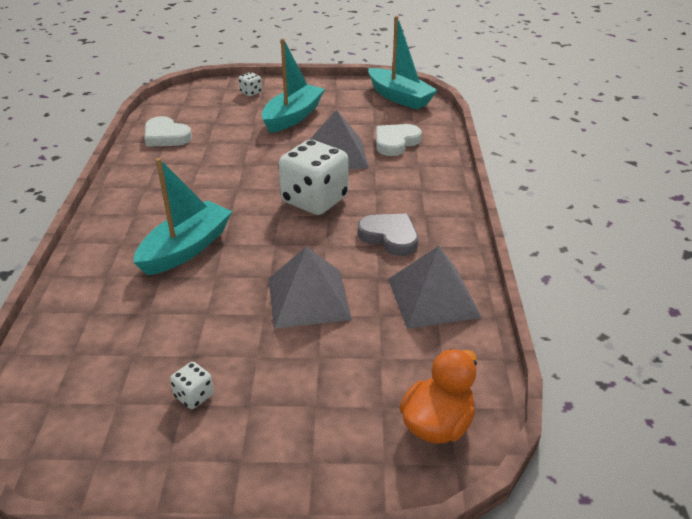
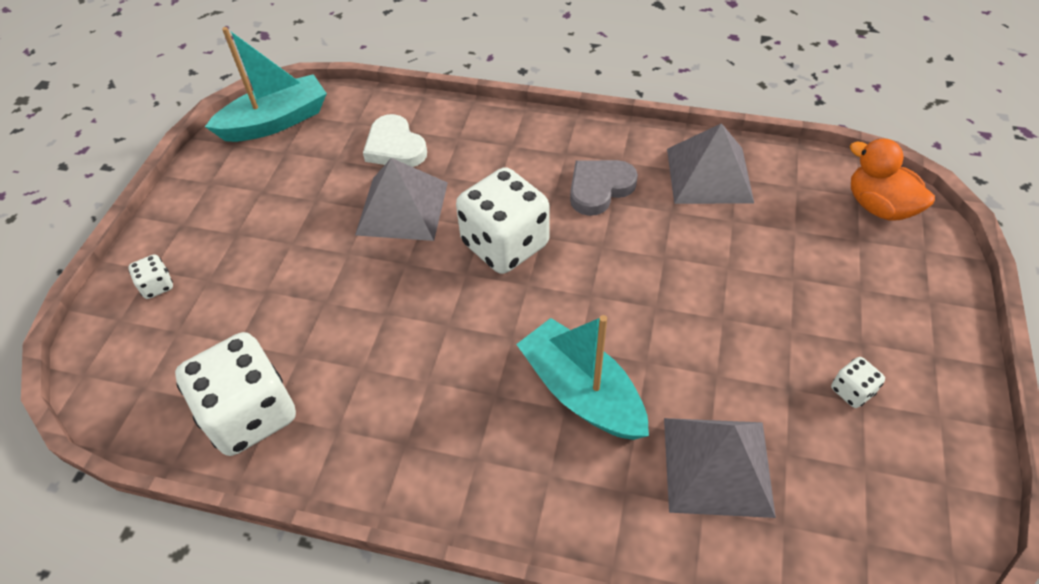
camera: 75 degrees left, 15 degrees up
(166, 136) = (250, 414): white heart -> white dice
(293, 117) = (270, 241): turquoise boat -> none
(308, 298) = (699, 274): grey pyramid -> grey pyramid (717, 466)

